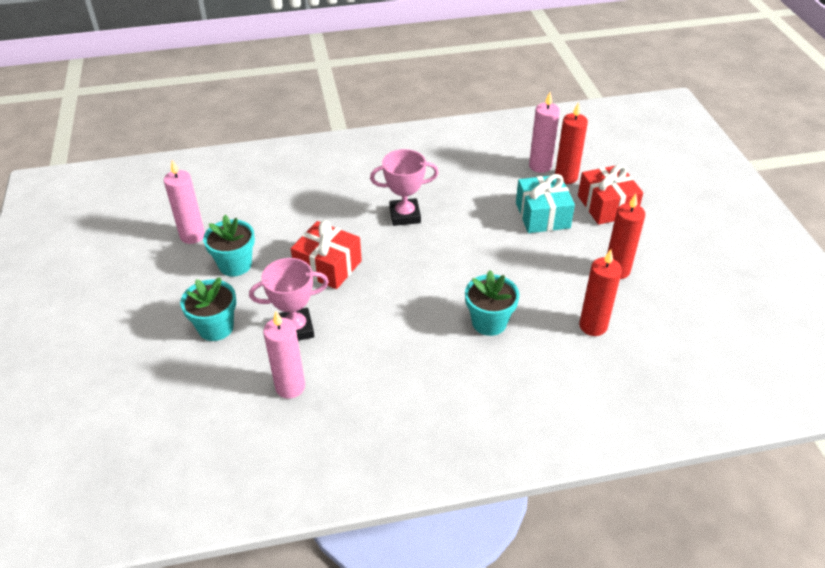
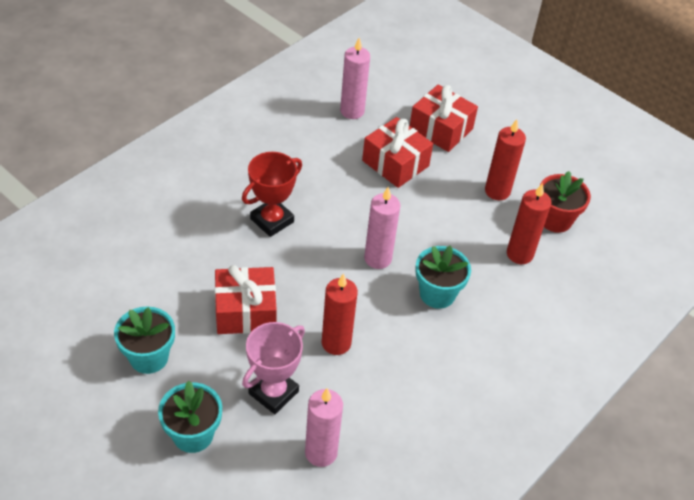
camera: 40 degrees left, 5 degrees up
(192, 236) = (69, 348): pink candle -> pink candle (377, 258)
(405, 215) = (272, 220): pink trophy -> red trophy
(542, 215) = (395, 163): turquoise gift -> red gift
(566, 177) = (384, 114): red candle -> red candle (336, 343)
(653, 314) = (555, 220): none -> red flower pot

